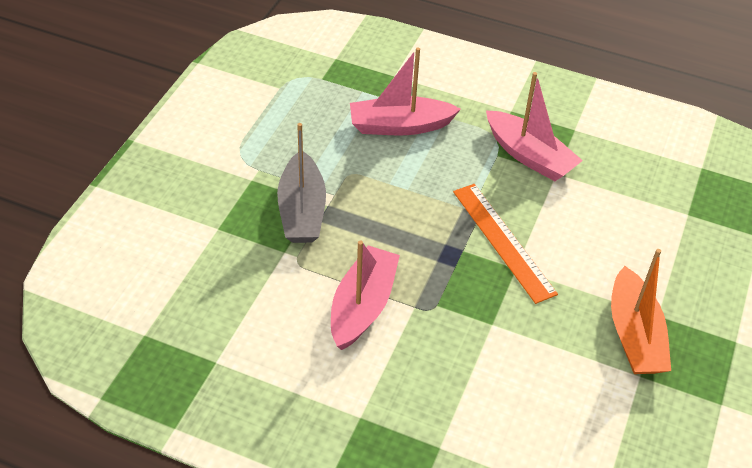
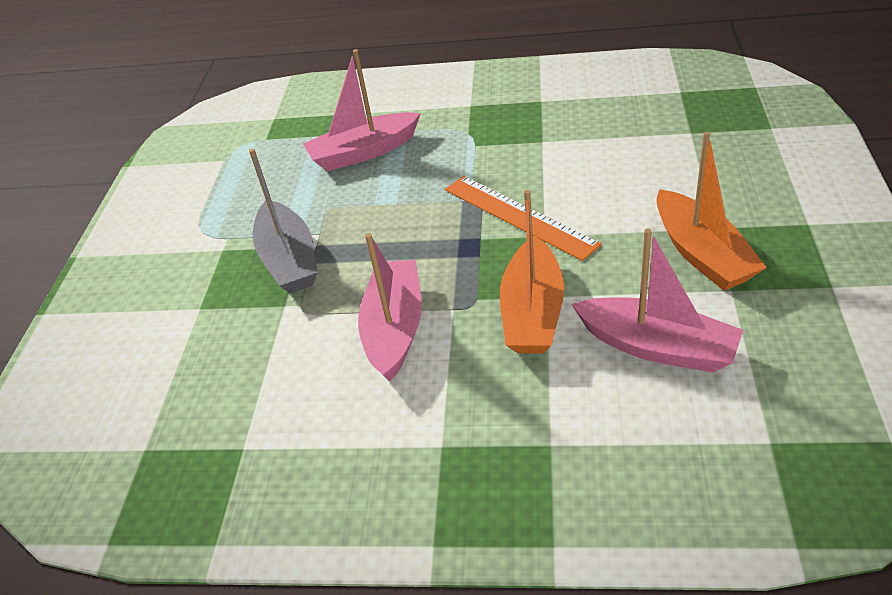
camera: 10 degrees left, 5 degrees down
(475, 334) = (532, 312): none -> orange boat
(529, 156) = (508, 135): pink boat -> pink boat (657, 347)

